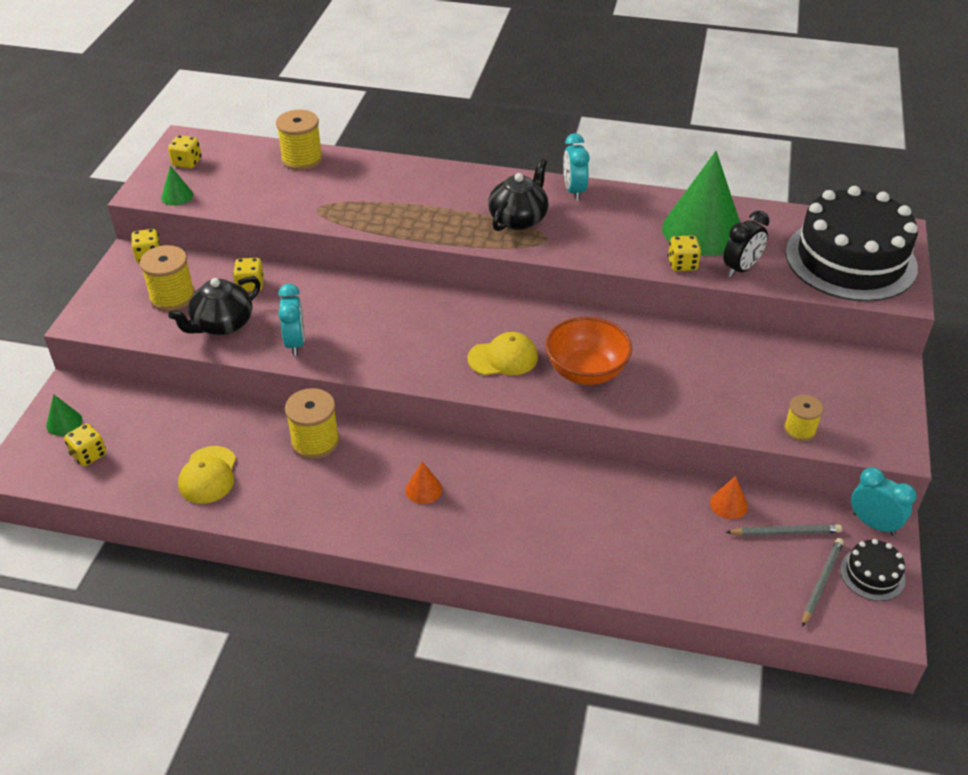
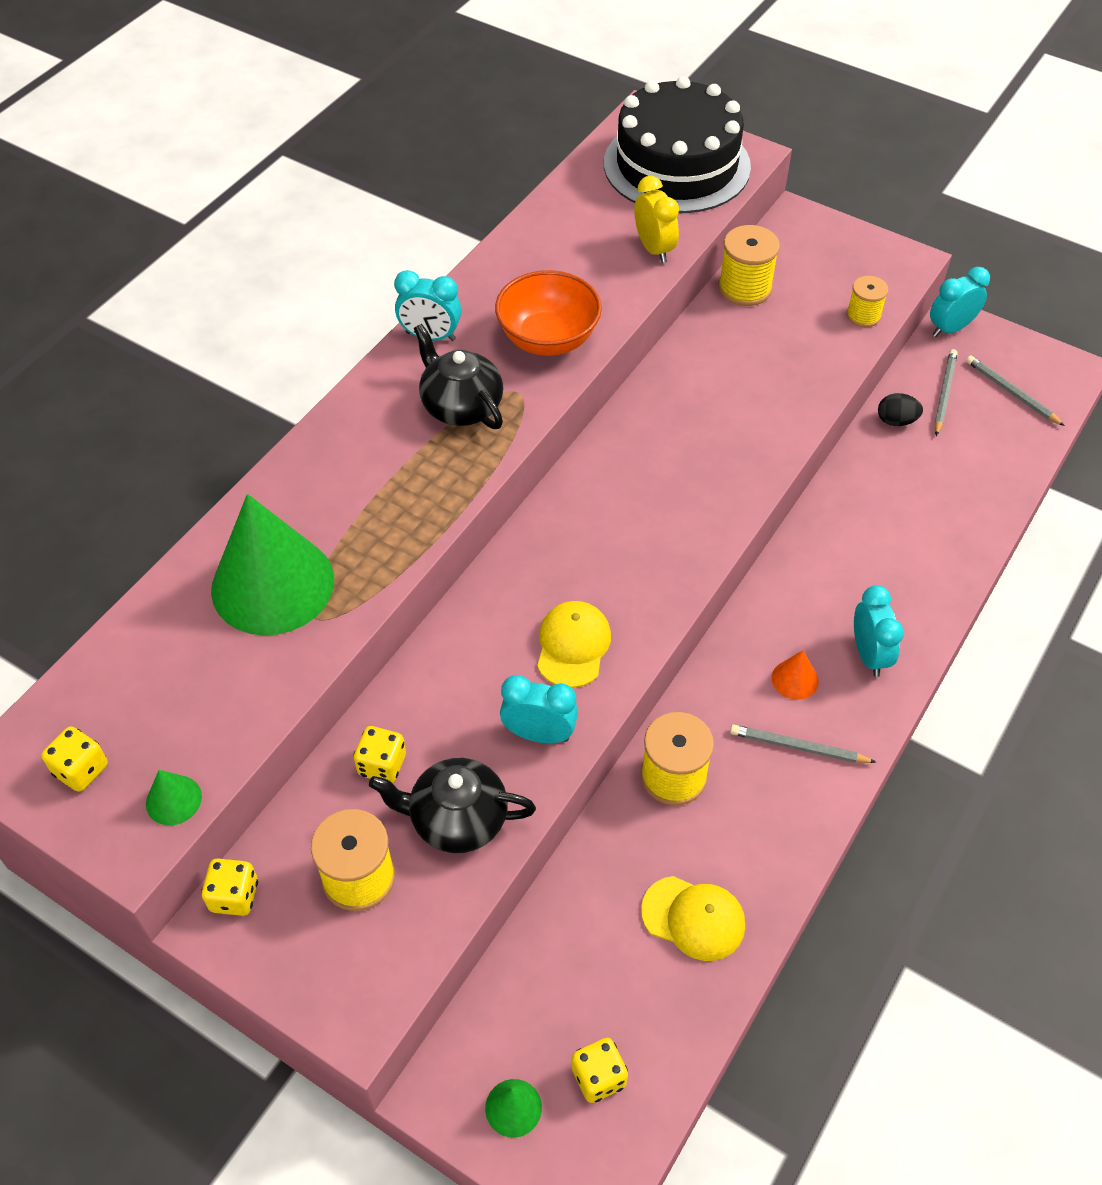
camera: 70 degrees left, 10 degrees up
(222, 324) = (457, 819): black teapot -> black teapot turned 120 degrees clockwise
(302, 159) = (172, 609): yellow spool -> yellow spool (745, 288)
(363, 503) = (798, 747): none -> grey pencil
(466, 529) = (868, 655): none -> turquoise clock
(503, 358) = (660, 519): yellow cap -> yellow cap (573, 646)
(586, 371) = (714, 451): orange bowl -> orange bowl (548, 339)
(682, 264) = (624, 292): yellow dice -> none
(702, 230) = (570, 254): green cone -> green cone (273, 584)
(728, 504) = (896, 421): orange cone -> black egg
(741, 269) = (654, 249): black clock -> yellow clock
(872, 574) = (1010, 355): black cake -> none

